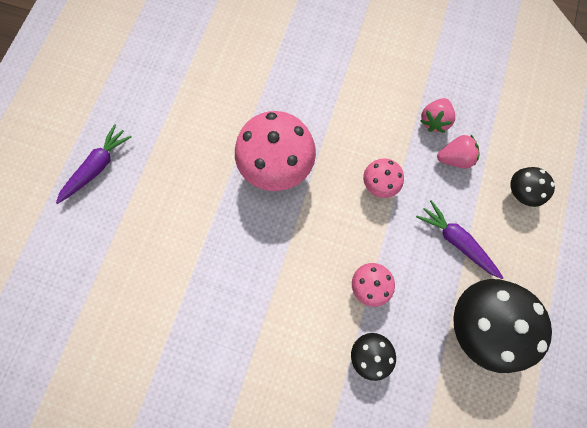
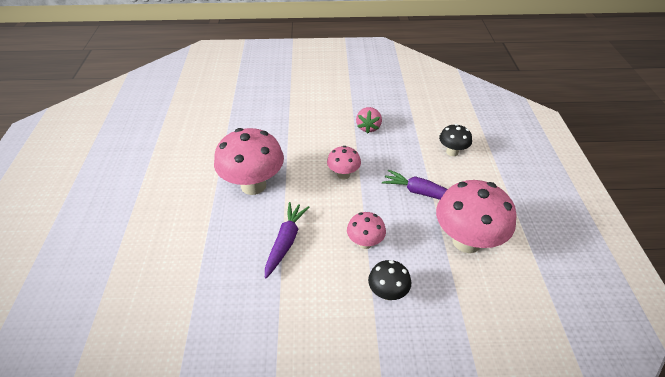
camera: 20 degrees left, 30 degrees down
(97, 167) = (82, 228): purple carrot -> purple carrot (285, 242)
(454, 158) = (394, 144): pink strawberry -> none
(476, 323) = (466, 241): black mushroom -> pink mushroom

